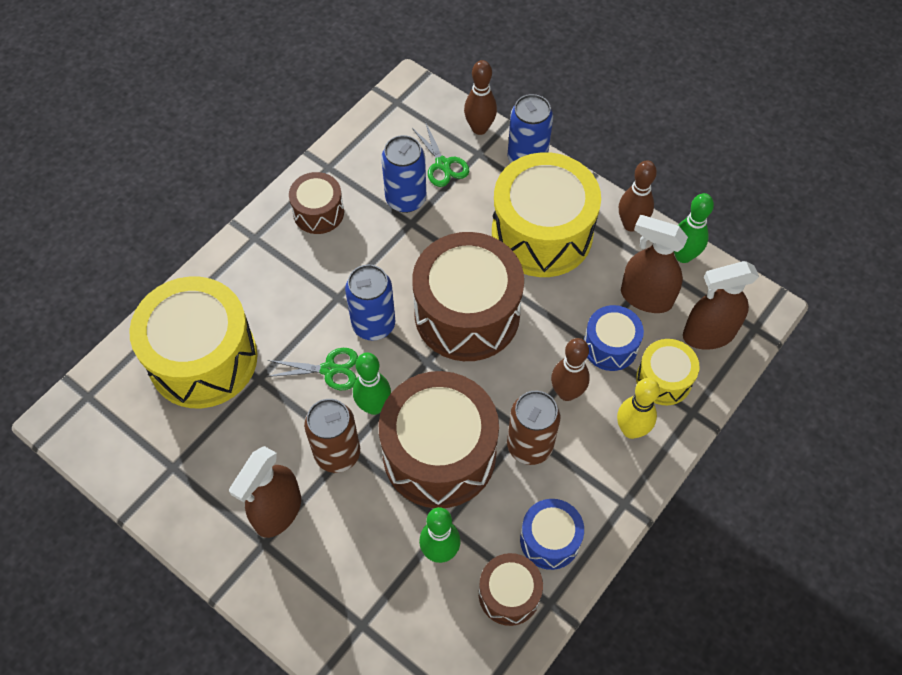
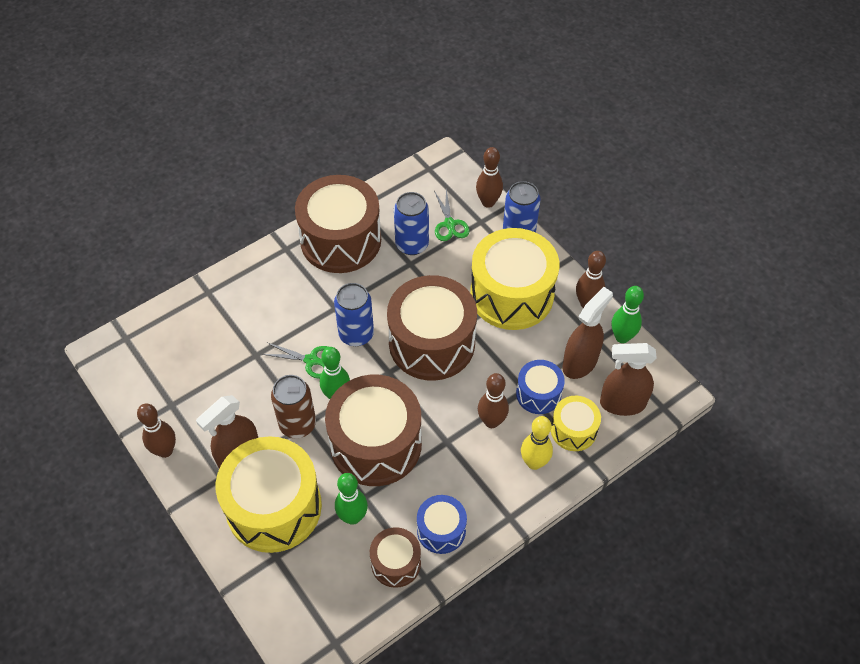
camera: 15 degrees right, 5 degrees down
(182, 527) = (165, 450): none -> brown bowling pin
(203, 359) = (219, 330): yellow drum -> yellow drum (274, 507)
(318, 212) = (341, 240): brown drum -> brown drum, size x1.97
(529, 445) = (448, 455): brown can -> none
(645, 297) = (580, 363): brown spray bottle -> brown spray bottle turned 90 degrees clockwise

